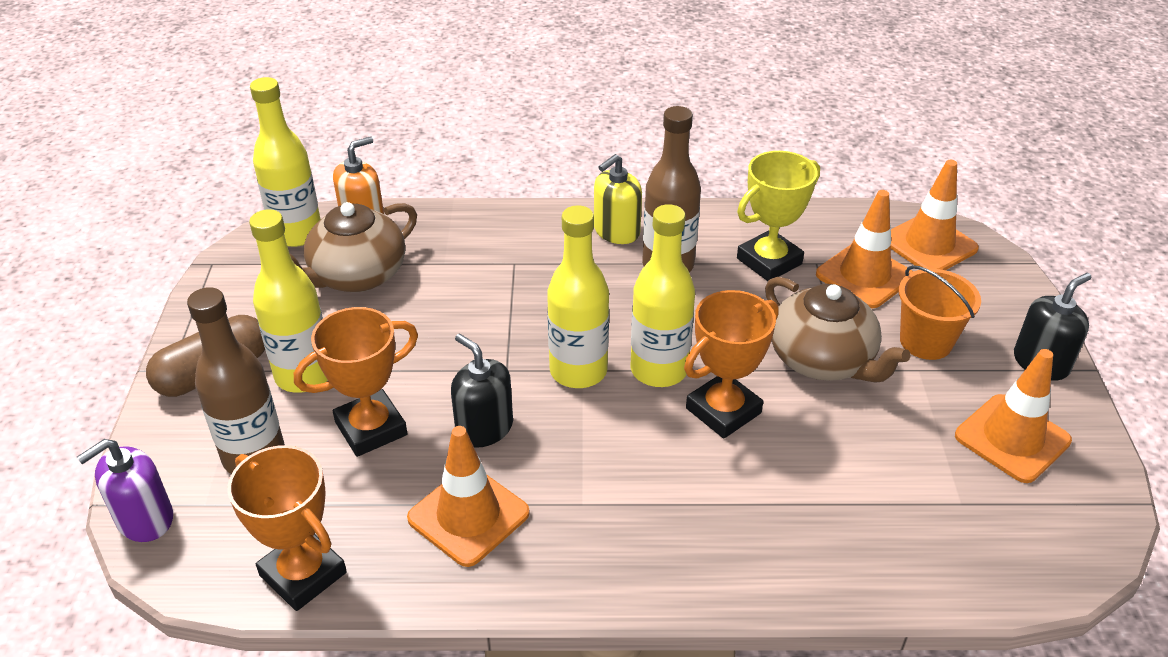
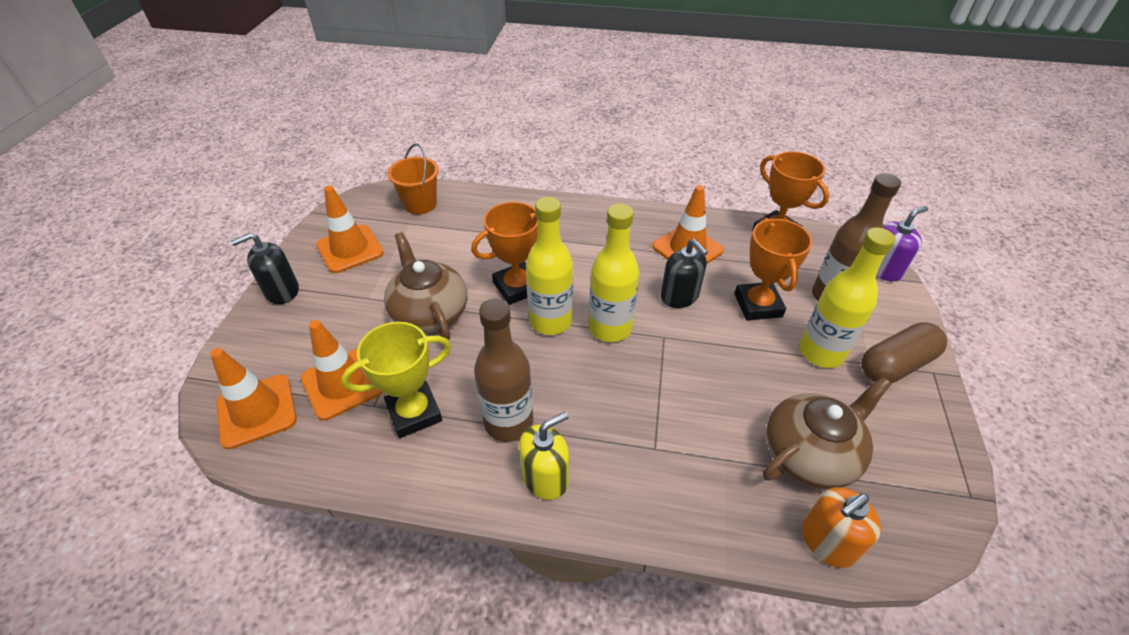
camera: 170 degrees left, 5 degrees up
(297, 234) = (897, 531): yellow bottle -> none
(371, 429) = (757, 305): orange trophy -> orange trophy turned 75 degrees counterclockwise
(925, 341) = (345, 317): orange bucket -> orange bucket (420, 204)

